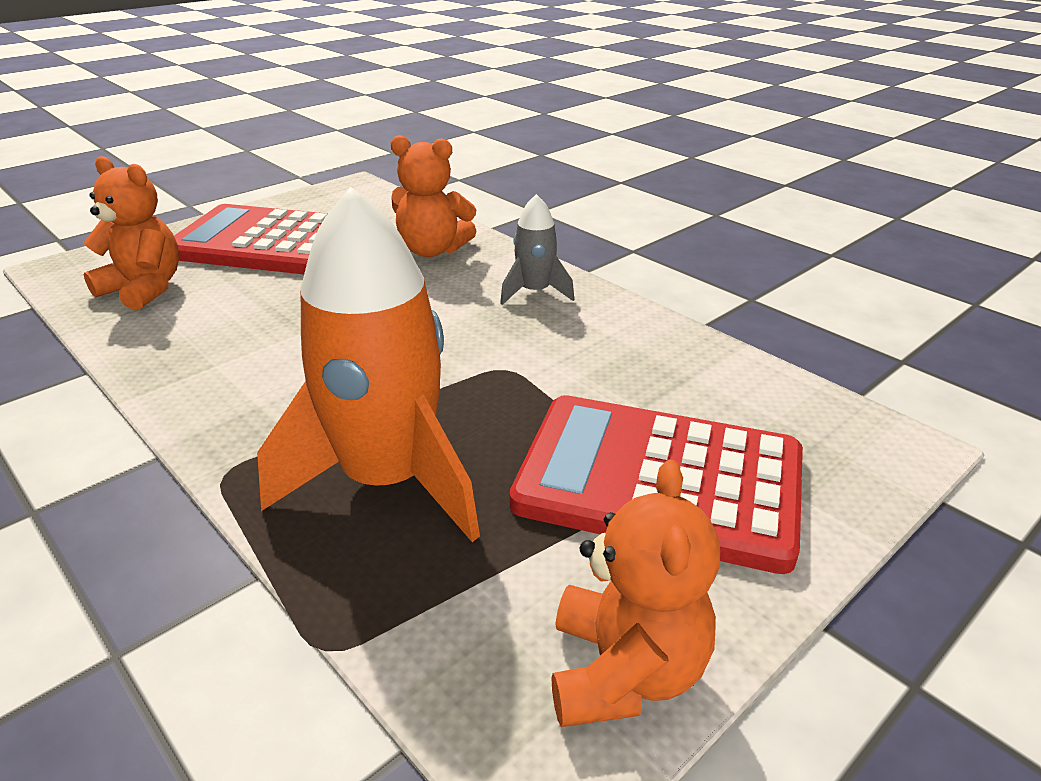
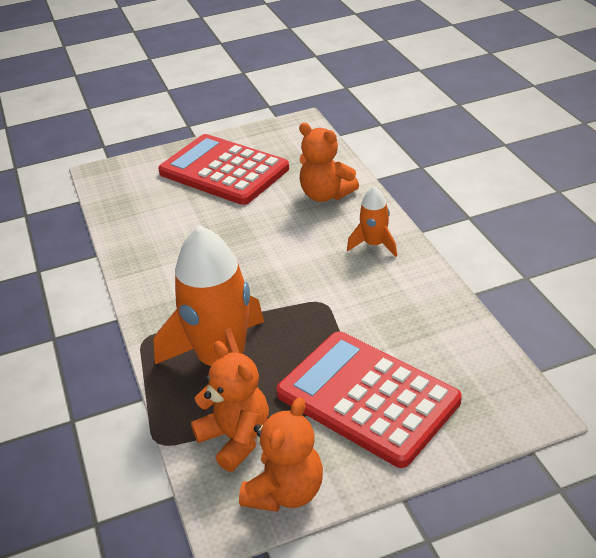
camera: 25 degrees right, 5 degrees up
(144, 289) = (140, 199): orange teddy bear -> orange teddy bear (236, 438)
(535, 292) = (374, 244): grey rocket -> orange rocket

